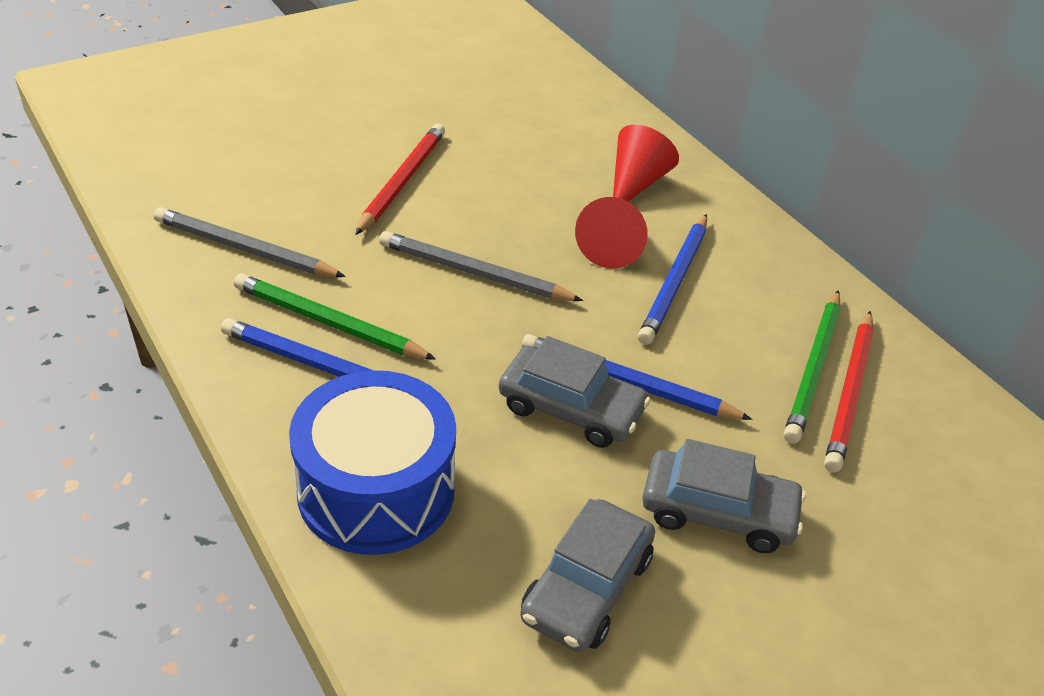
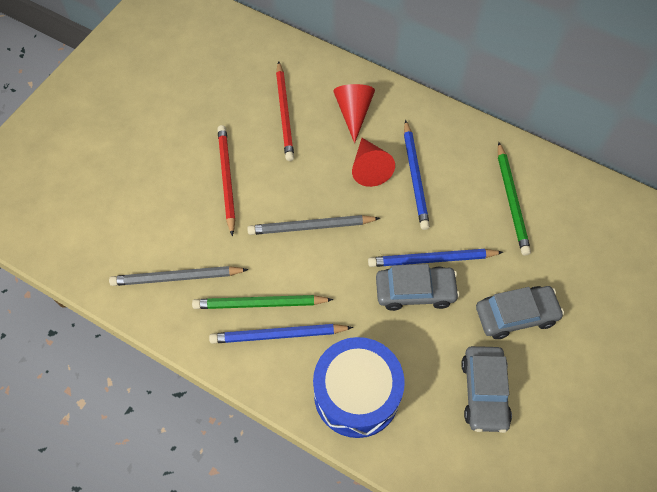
camera: 25 degrees left, 20 degrees up
(849, 393) = (535, 207): red pencil -> red pencil (284, 113)

